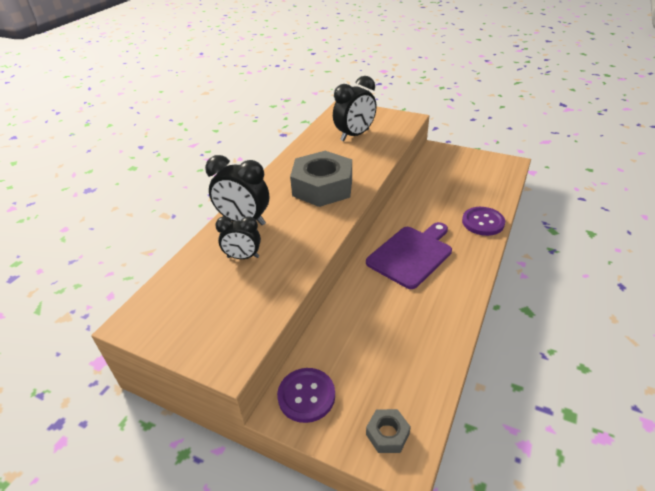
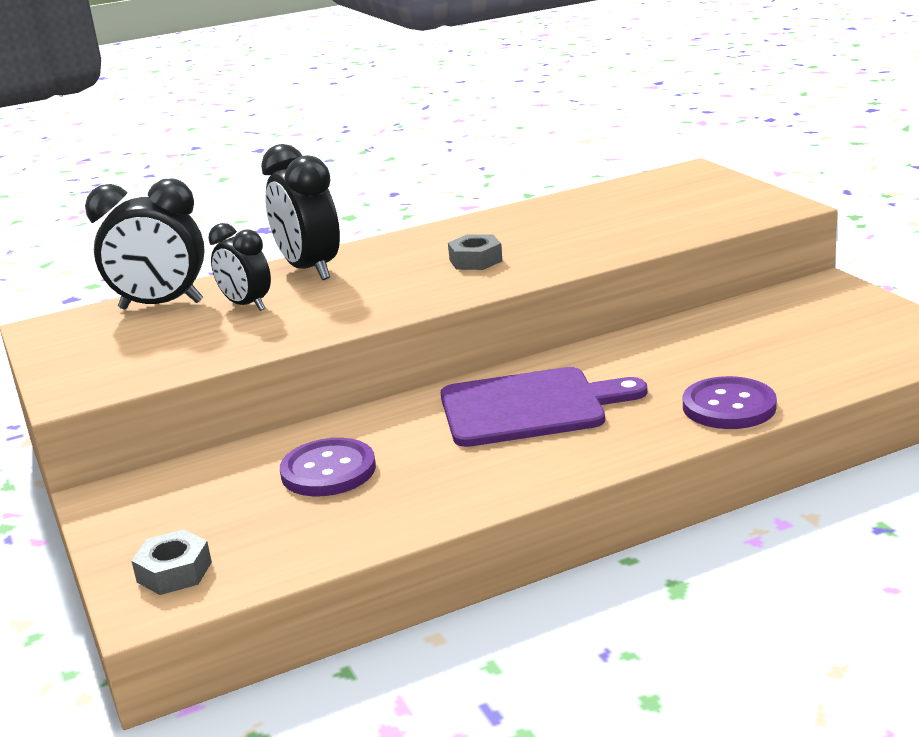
camera: 40 degrees right, 15 degrees down
(306, 396) = (149, 496): purple button -> purple button (328, 471)
(322, 187) = (475, 260): grey nut -> grey nut, size x0.44
(355, 135) = (642, 210): black clock -> black clock (161, 305)

